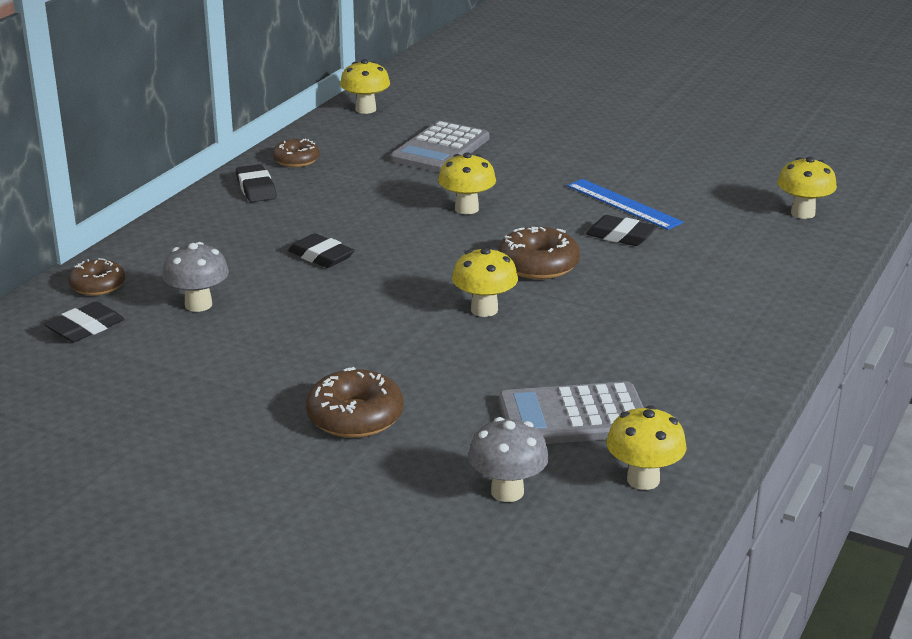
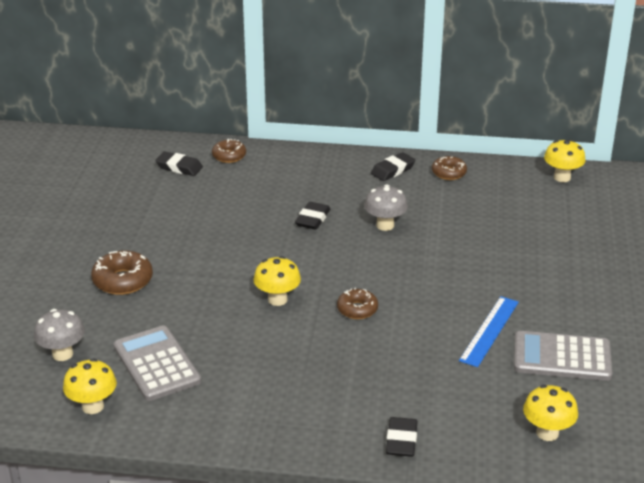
camera: 70 degrees right, 5 degrees up
(198, 305) = (225, 194): grey mushroom -> grey mushroom (385, 225)
(440, 149) = (519, 226): grey calculator -> grey calculator (562, 357)
(466, 209) = (425, 259): yellow mushroom -> none
(538, 265) = (357, 309): brown donut -> brown donut, size x0.66
(620, 236) = (430, 339): black eraser -> black eraser (401, 441)

